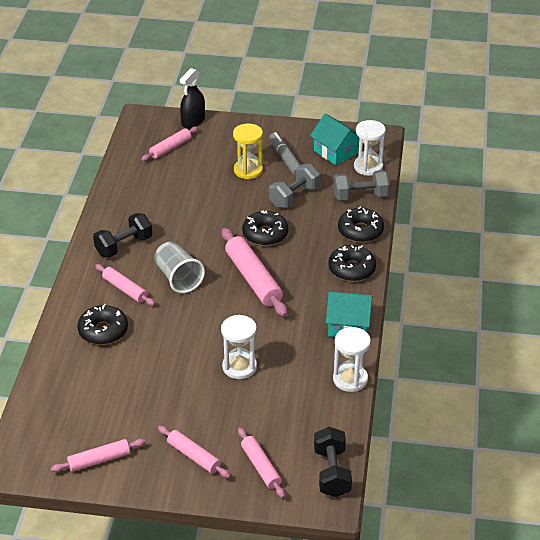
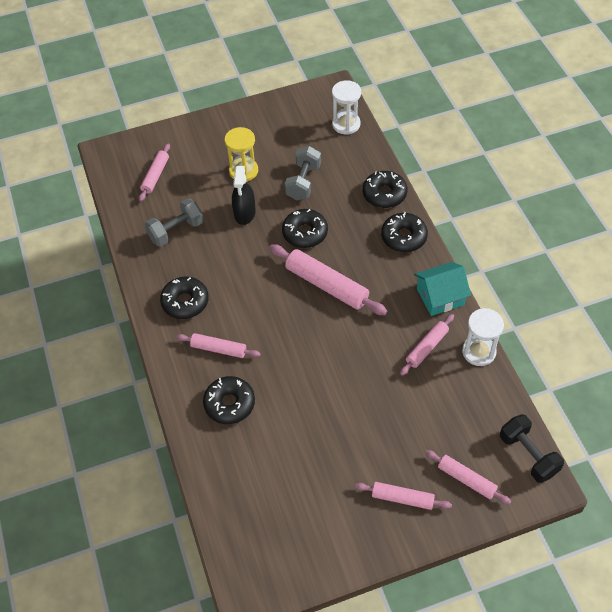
camera: 25 degrees left, 15 degrees up
(99, 460) = (322, 546): pink rolling pin -> pink rolling pin (426, 347)
(124, 246) = (185, 302): black dumbbell -> black donut
(178, 278) = (259, 314): grey cup -> none
(193, 121) = (157, 137): black spray bottle -> black spray bottle (244, 213)
(239, 367) = (377, 384): white hourglass -> none
(285, 159) = (269, 145): grey marker -> none
(336, 152) = (307, 120): turquoise house -> none
(360, 196) = (360, 157): grey dumbbell -> grey dumbbell (176, 231)

